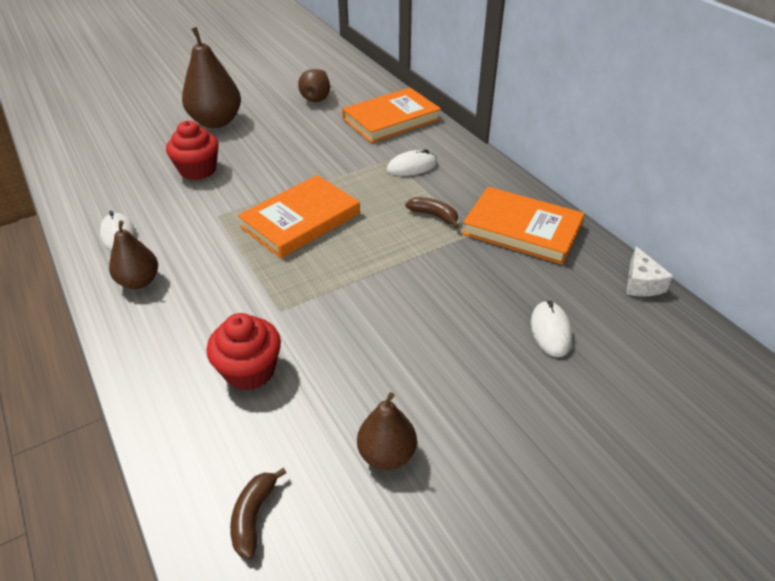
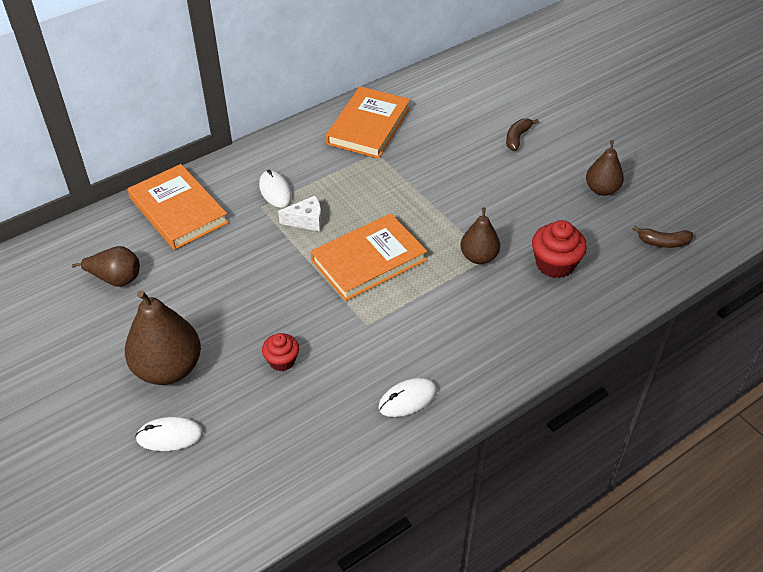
camera: 95 degrees left, 5 degrees up
(139, 281) = (473, 360): brown pear -> brown pear (479, 257)
(198, 170) = (282, 360): red cupcake -> red cupcake, size x0.63
(300, 220) = (368, 260): orange book -> orange book turned 75 degrees counterclockwise
(434, 215) = (354, 175): brown banana -> brown banana (517, 138)
(550, 331) = (480, 118): white mouse -> white mouse (169, 436)
(641, 283) = (424, 76): white cheese -> white cheese (306, 221)

